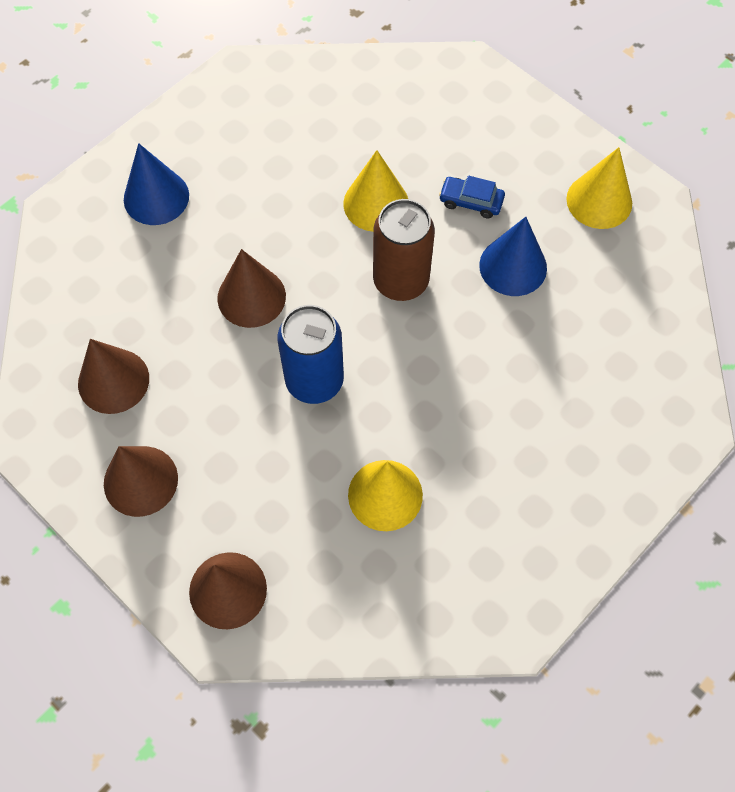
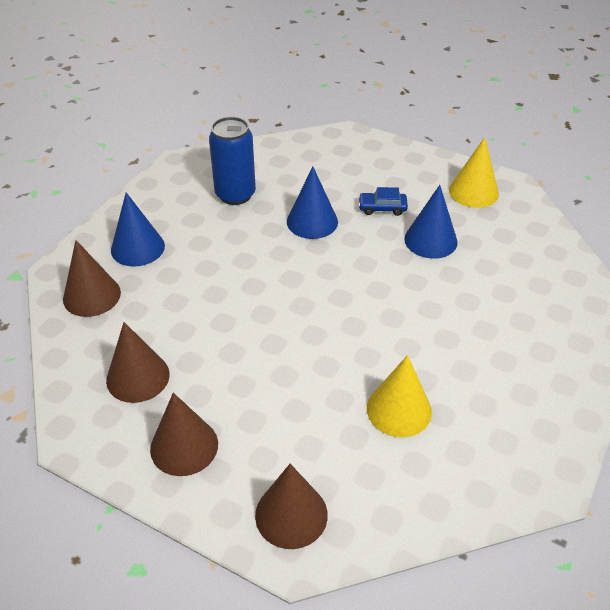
camera: 15 degrees left, 20 degrees down
(251, 297) = (236, 297): brown cone -> brown cone (92, 296)
(314, 381) = (309, 342): blue can -> blue can (235, 194)
(376, 203) = (312, 221): yellow cone -> blue cone
(401, 281) = (351, 265): brown can -> none

